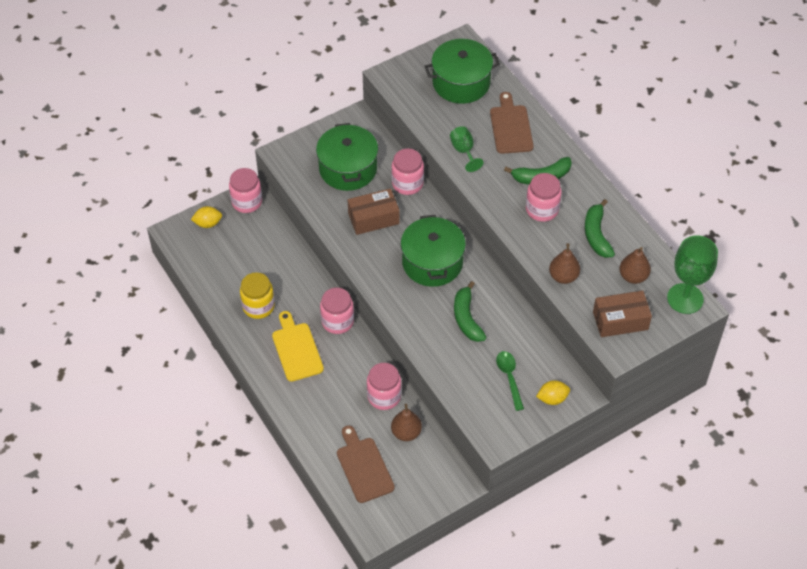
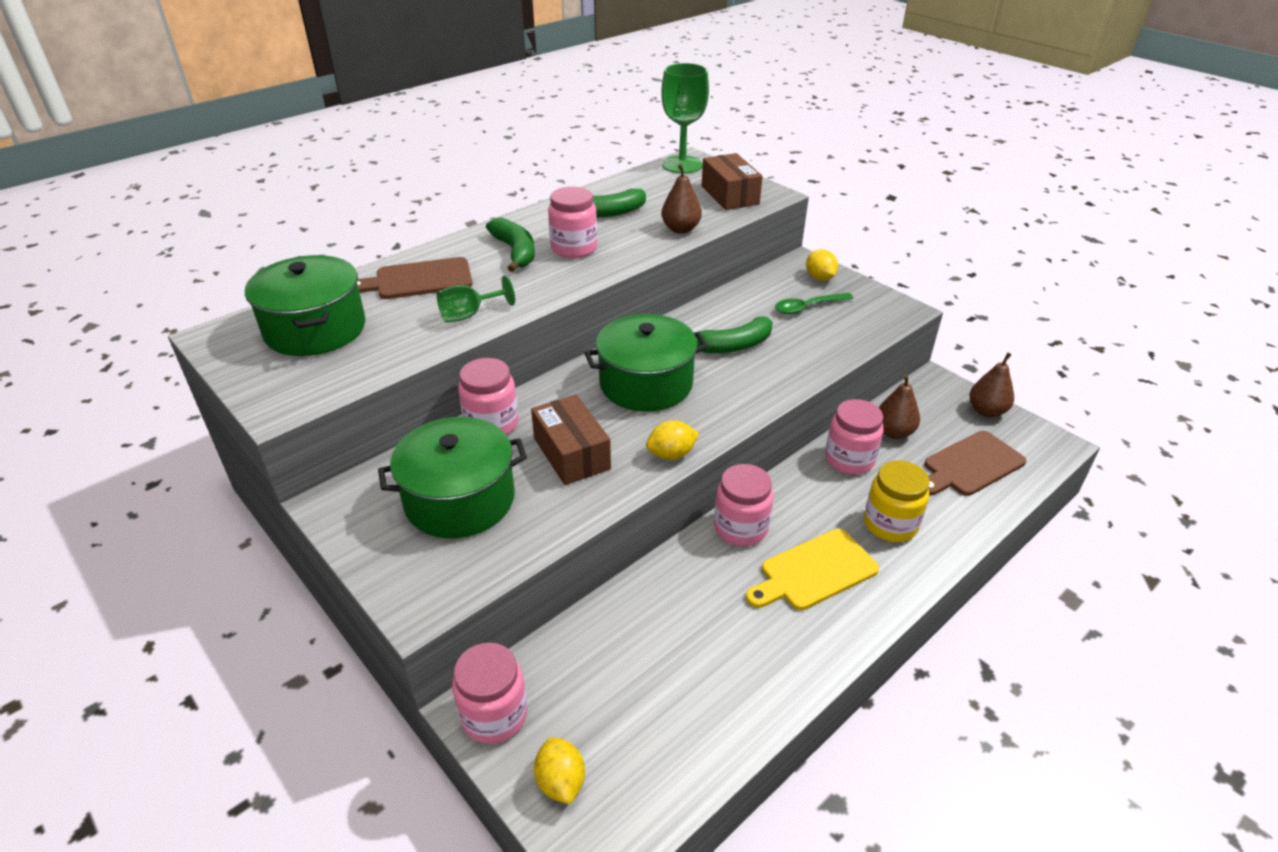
camera: 100 degrees left, 15 degrees down
(258, 306) = (747, 643): yellow jar -> yellow jar (890, 524)
(362, 265) = (671, 454): none -> yellow lemon
(633, 276) = (663, 191): brown pear -> brown pear (986, 411)

